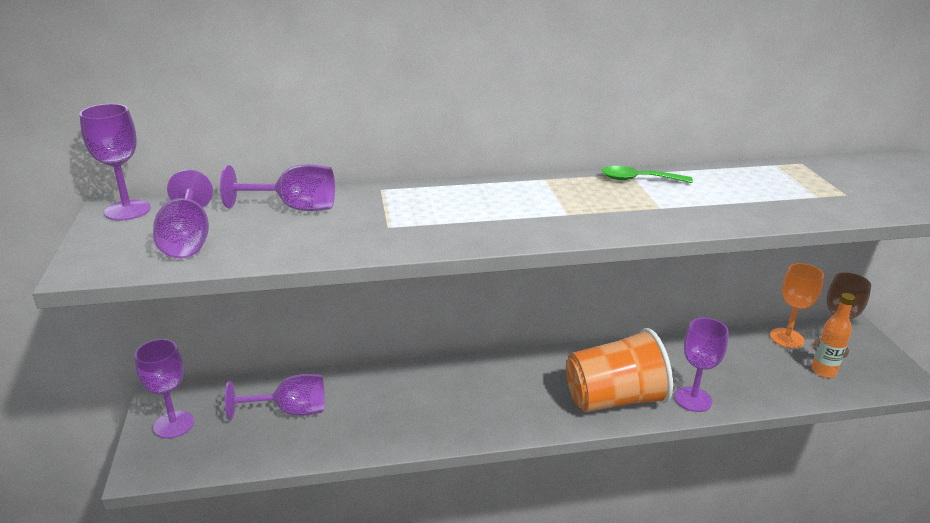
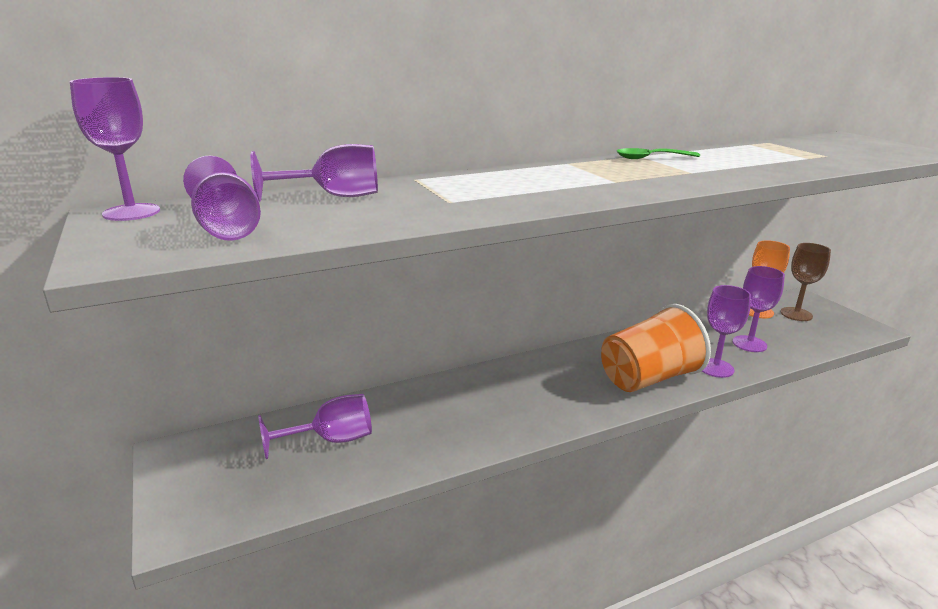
camera: 15 degrees left, 5 degrees down
(174, 424) = (197, 476): purple goblet -> purple goblet (749, 344)
(823, 371) = (803, 331): orange bottle -> none

